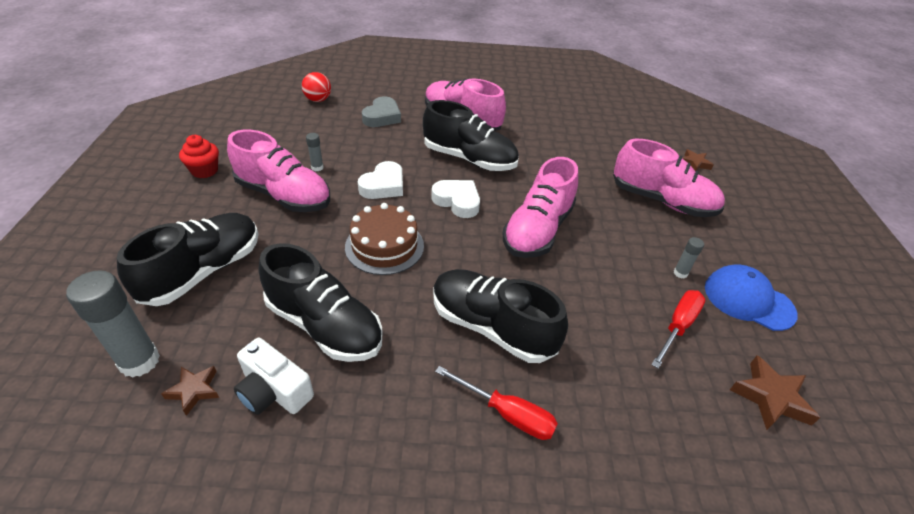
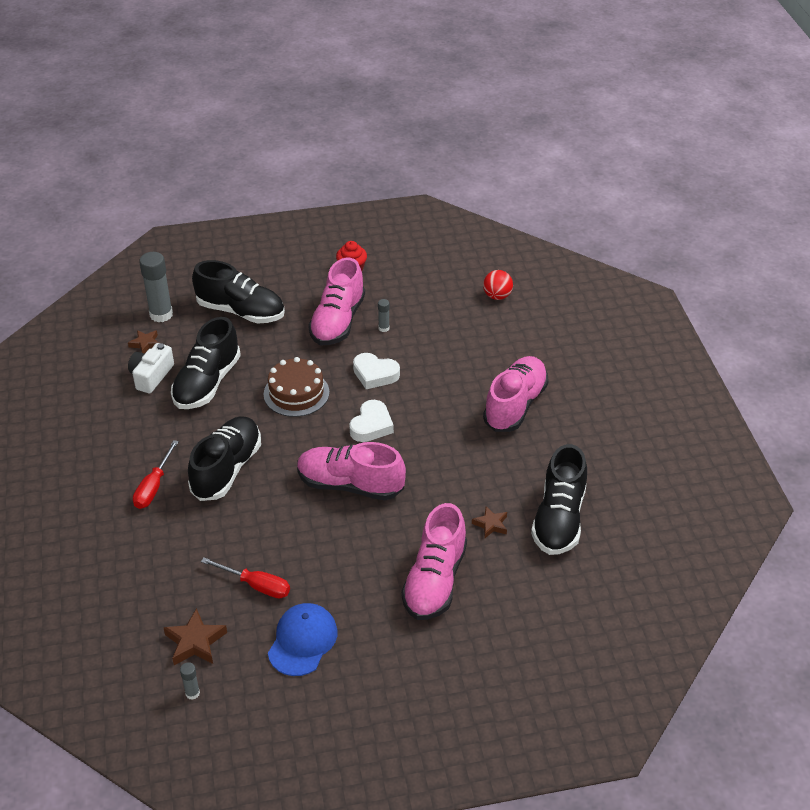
camera: 80 degrees right, 0 degrees up
(382, 117) = (490, 346): grey heart -> none
(469, 159) = (443, 422): black shoe -> black shoe (559, 519)
(680, 273) = (324, 591): grey glue stick -> grey glue stick (192, 693)
(694, 163) = (526, 615): brown star -> brown star (491, 524)

